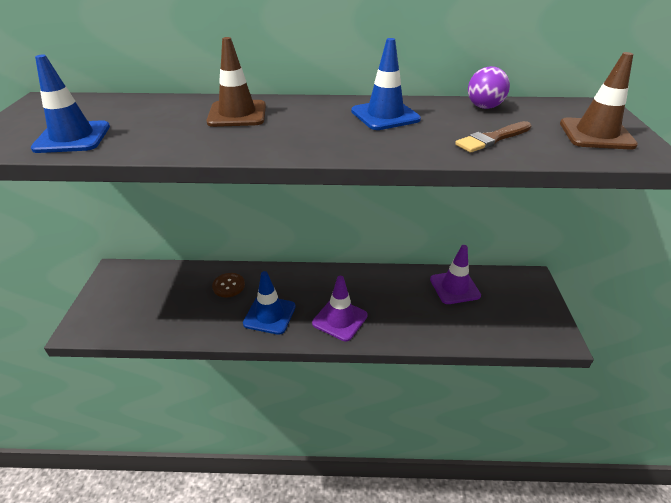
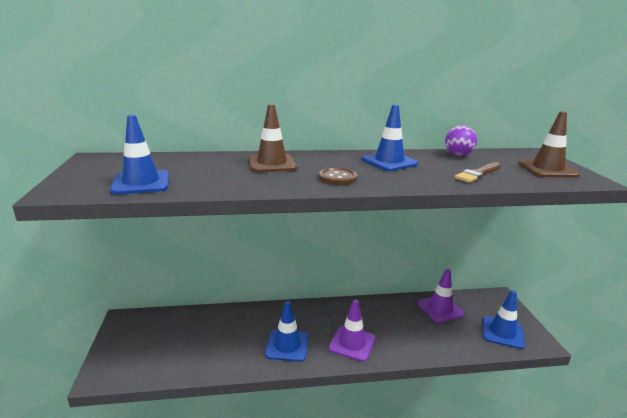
camera: 10 degrees left, 15 degrees down
(228, 286) = (241, 324): brown button -> brown button (337, 178)
(519, 323) = (502, 332): none -> blue traffic cone

